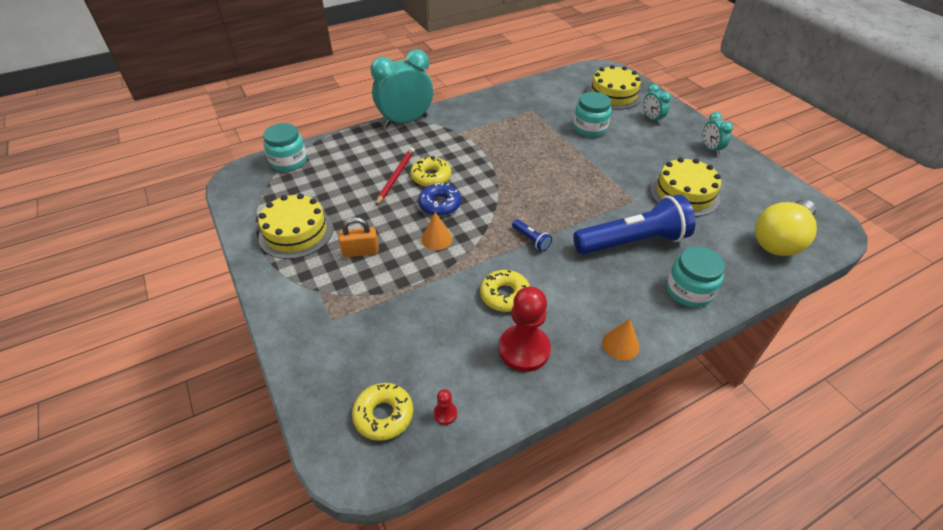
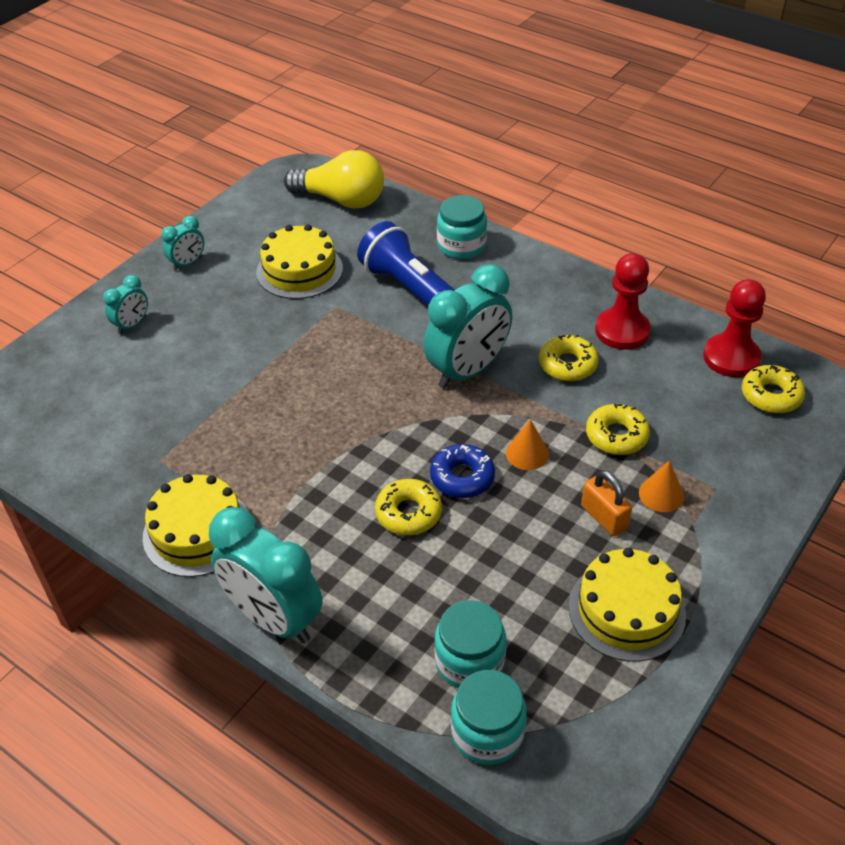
camera: 115 degrees left, 0 degrees up
(396, 176) = (433, 555): red pencil -> none
(418, 289) = (616, 436): none -> yellow donut
(445, 413) = (731, 357): red pawn -> red pawn, size x2.38
(531, 240) = (467, 370): blue flashlight -> turquoise clock
(590, 128) = (187, 380): turquoise jar -> turquoise jar (469, 661)
(613, 95) = (70, 378): yellow cake -> yellow cake (197, 531)
(620, 344) = (563, 274): orange cone -> orange cone (661, 494)

